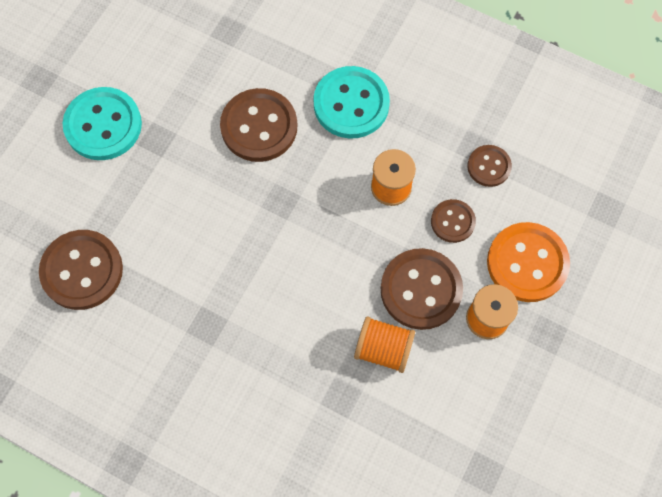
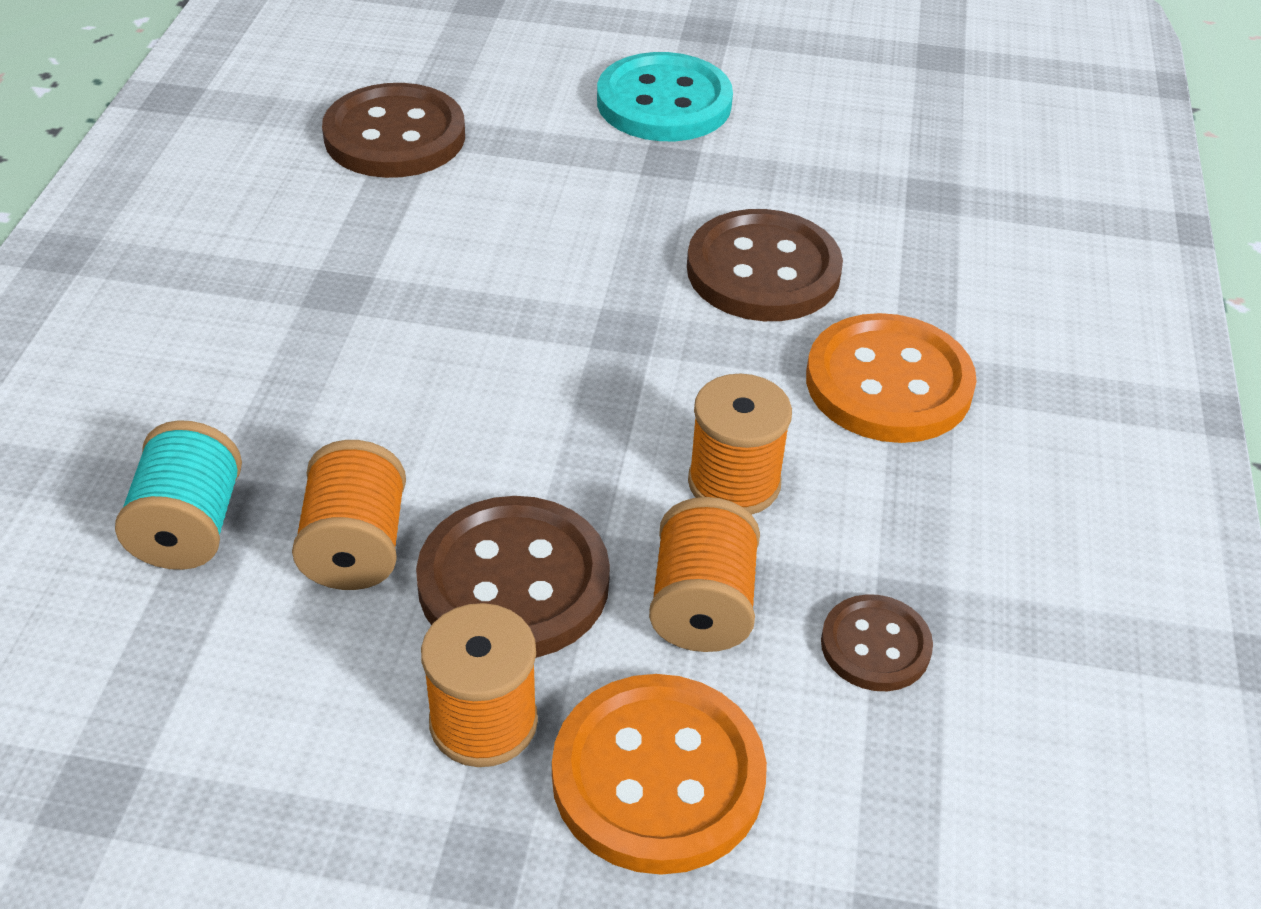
camera: 70 degrees right, 25 degrees down
(351, 104) = (888, 383): turquoise button -> orange button
(351, 418) = (189, 527): none -> turquoise spool
(452, 221) = (702, 605): brown button -> orange spool

